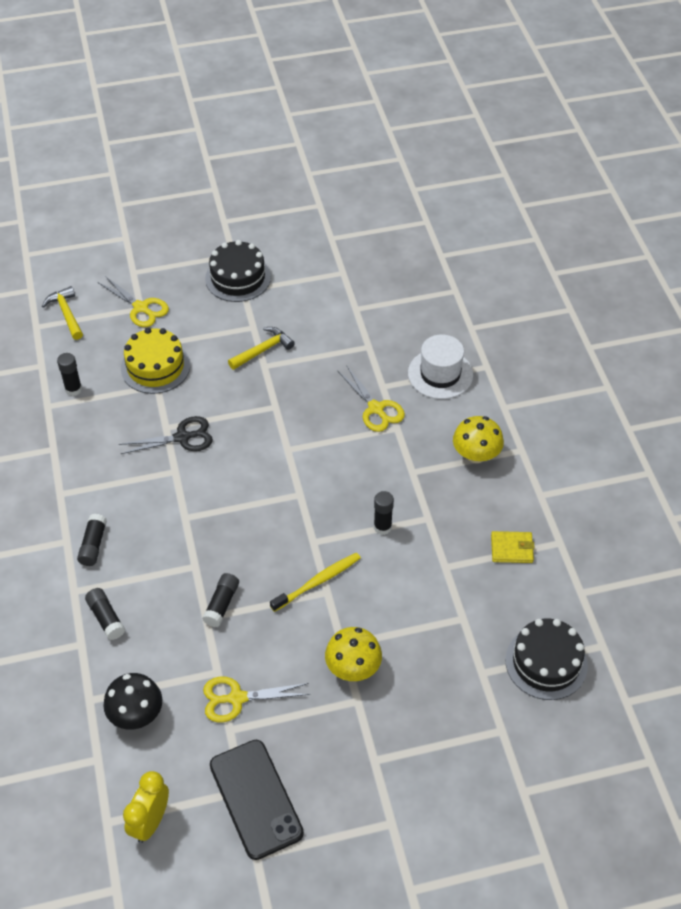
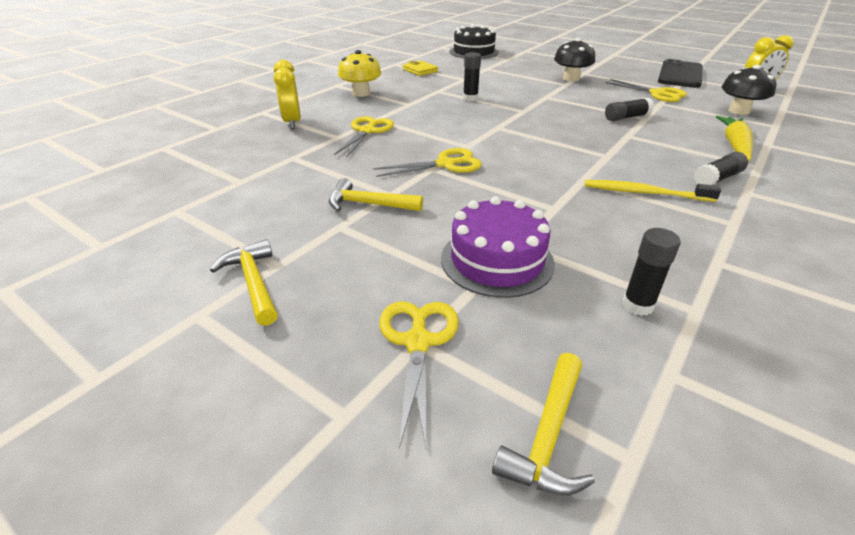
camera: 130 degrees left, 15 degrees down
(106, 618) = (734, 145): black glue stick -> yellow carrot
(155, 367) = (497, 260): yellow cake -> purple cake
(182, 437) = (547, 193): black scissors -> none
(238, 278) = (253, 282): black cake -> yellow hammer
(273, 417) = (445, 164): none -> yellow scissors
(318, 581) = (546, 100): yellow toothbrush -> yellow toothbrush (644, 193)
(353, 667) = (571, 78): yellow mushroom -> black mushroom
(440, 374) = (292, 123): white hat -> yellow clock

